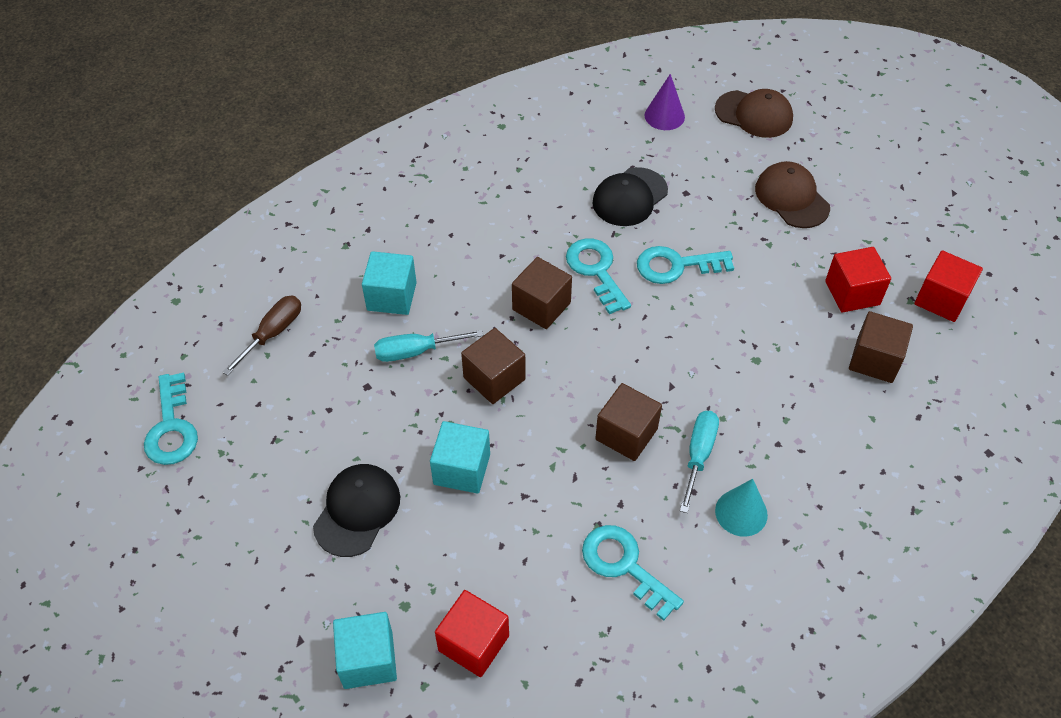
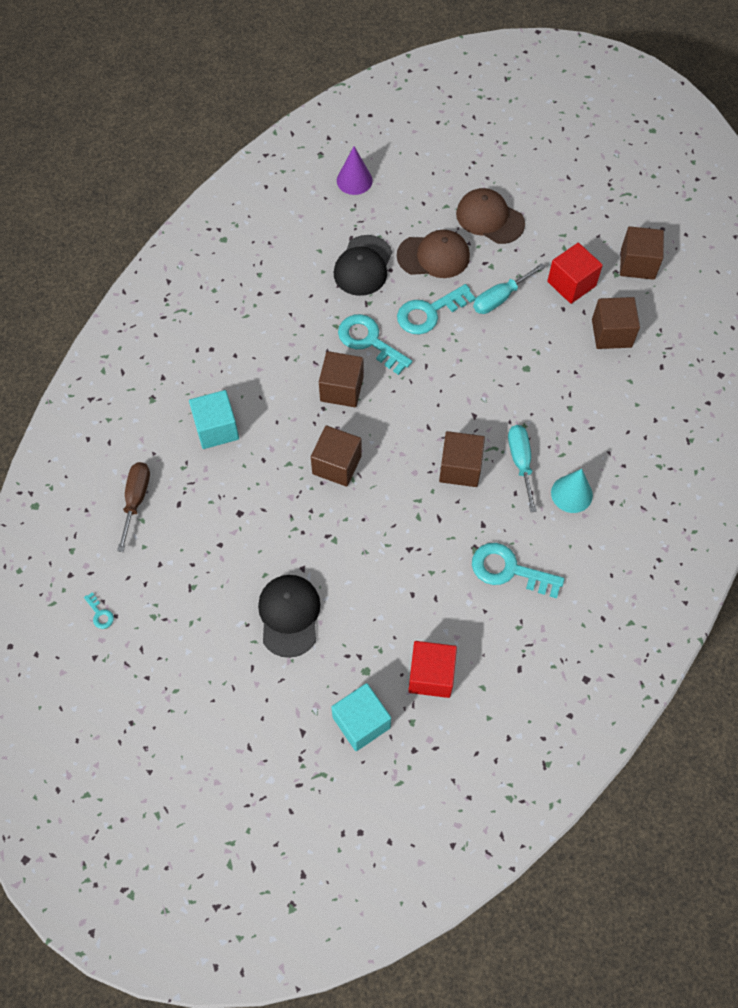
camera: 25 degrees left, 10 degrees up
(171, 427) = (100, 614): turquoise key -> turquoise key, size x0.44
(416, 351) = (262, 468): turquoise screwdriver -> turquoise screwdriver (500, 298)
(462, 469) = (351, 548): turquoise cube -> none
(754, 114) = (425, 153): brown cap -> brown cap (433, 256)
(941, 299) = (637, 264): red cube -> brown cube

